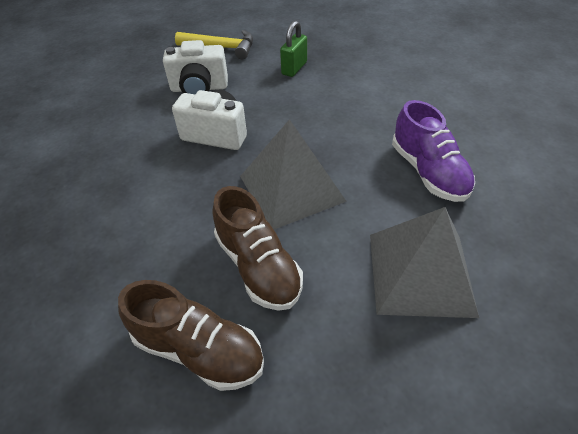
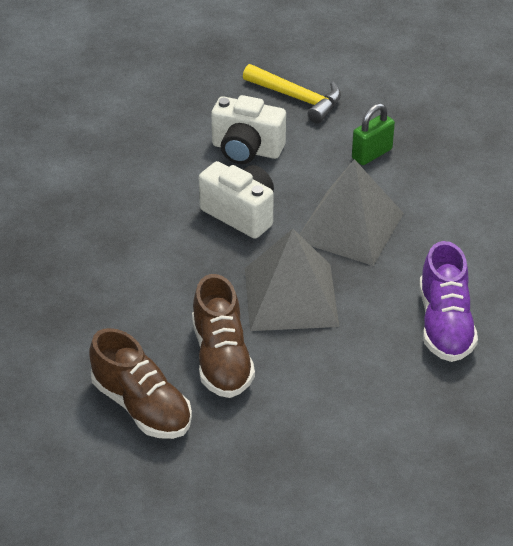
camera: 20 degrees right, 5 degrees down
(420, 273) = (368, 412): grey pyramid -> grey pyramid (350, 227)

